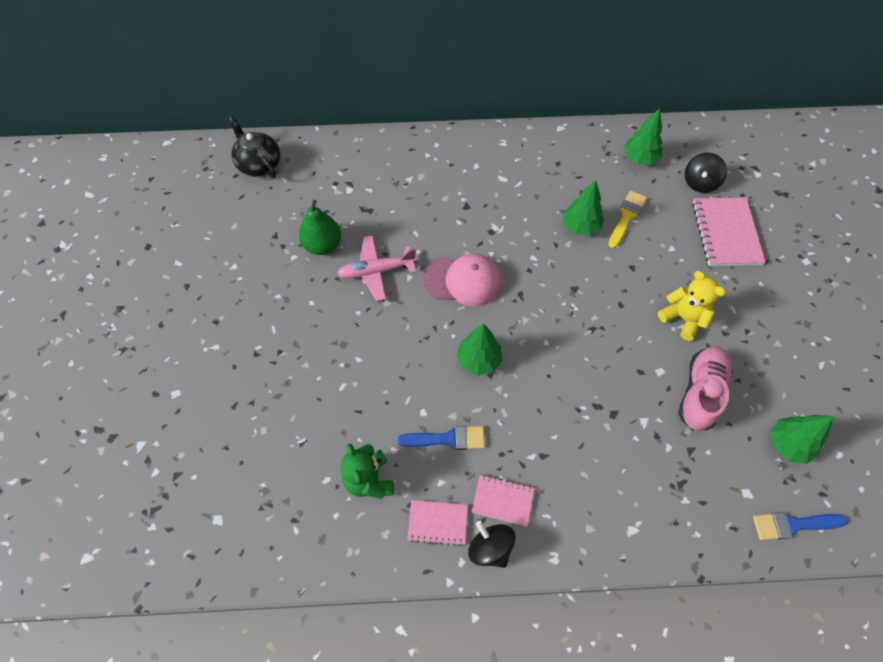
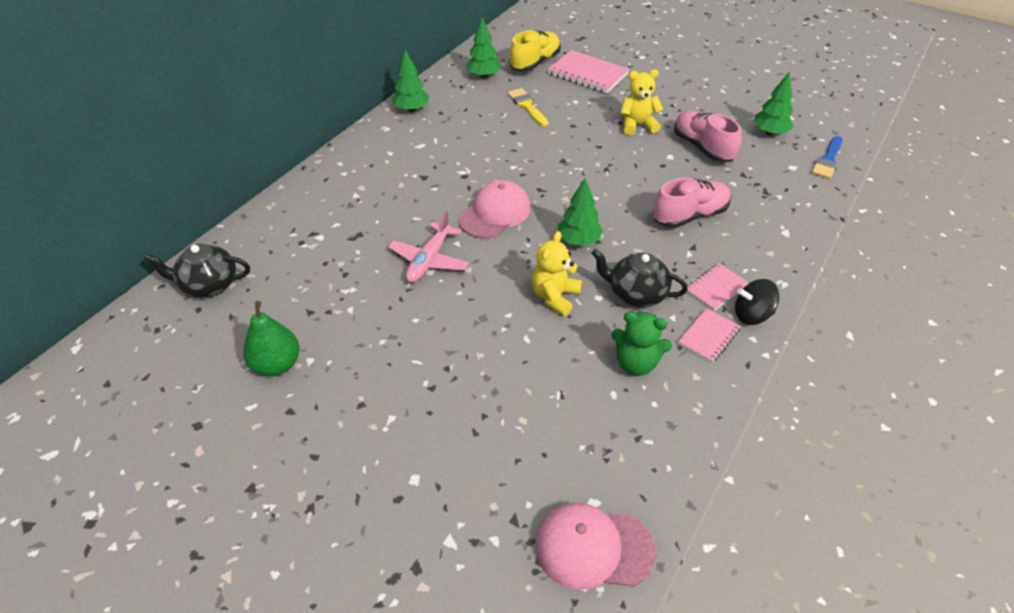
camera: 55 degrees left, 15 degrees down
(181, 539) = (593, 547): none -> pink cap
(323, 245) = (361, 282): green pear -> green pear (277, 365)
(400, 380) = (555, 297): none -> yellow teddy bear
(447, 439) = (636, 294): blue brush -> black teapot
(580, 226) = (511, 130): green tree -> green tree (411, 109)
(585, 431) = (689, 216): none -> pink shoe
(699, 183) = (535, 63): black spinning top -> yellow shoe

